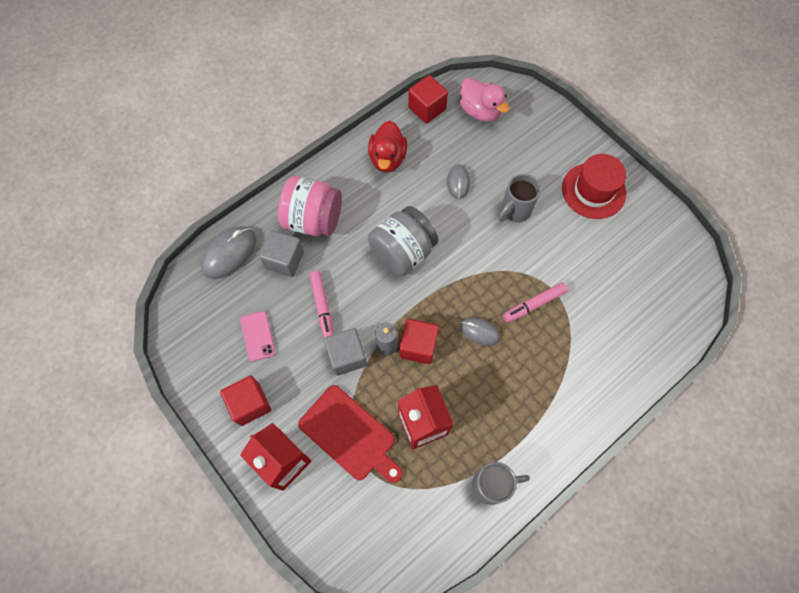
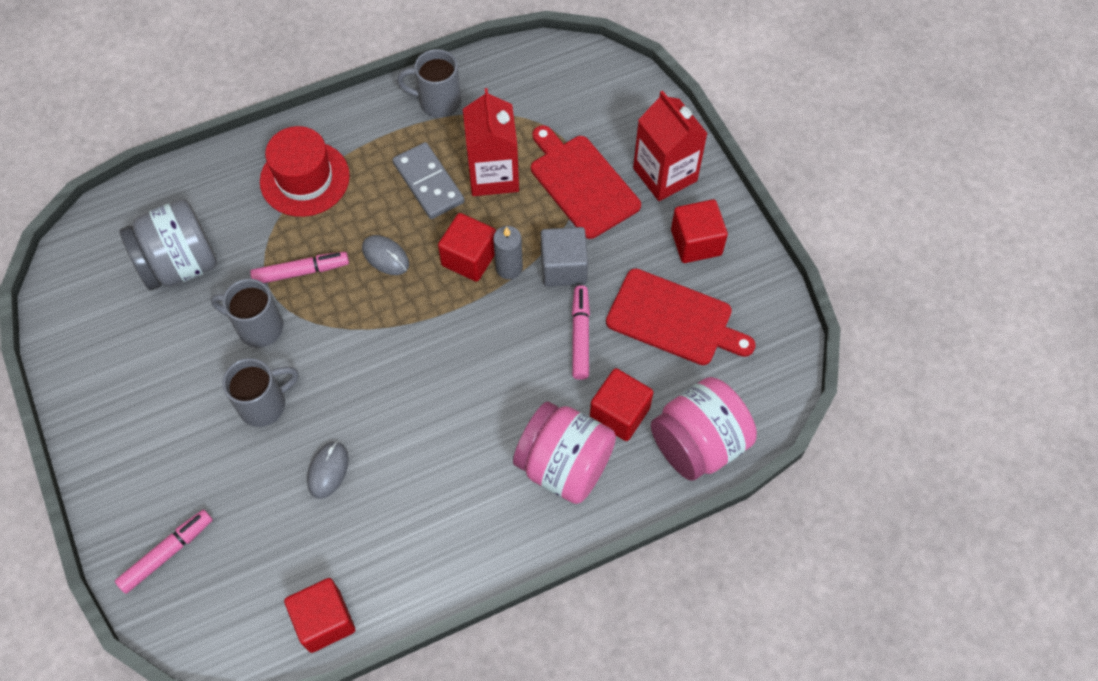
camera: 165 degrees left, 5 degrees down
(229, 253) = (698, 443): grey mouse -> pink jar
(258, 336) = (674, 319): pink phone -> red cutting board
(284, 260) = (619, 413): grey cube -> red cube
(387, 158) = (422, 540): red duck -> none
(402, 252) = (449, 383): grey jar -> grey jar (180, 264)
(471, 402) = (428, 183): none -> grey domino
(480, 111) = (239, 591): pink duck -> none
(529, 119) = (167, 553): none -> pink marker
(544, 258) = (258, 327): none -> grey mug
(593, 191) = (136, 405): red hat -> red hat (305, 179)

